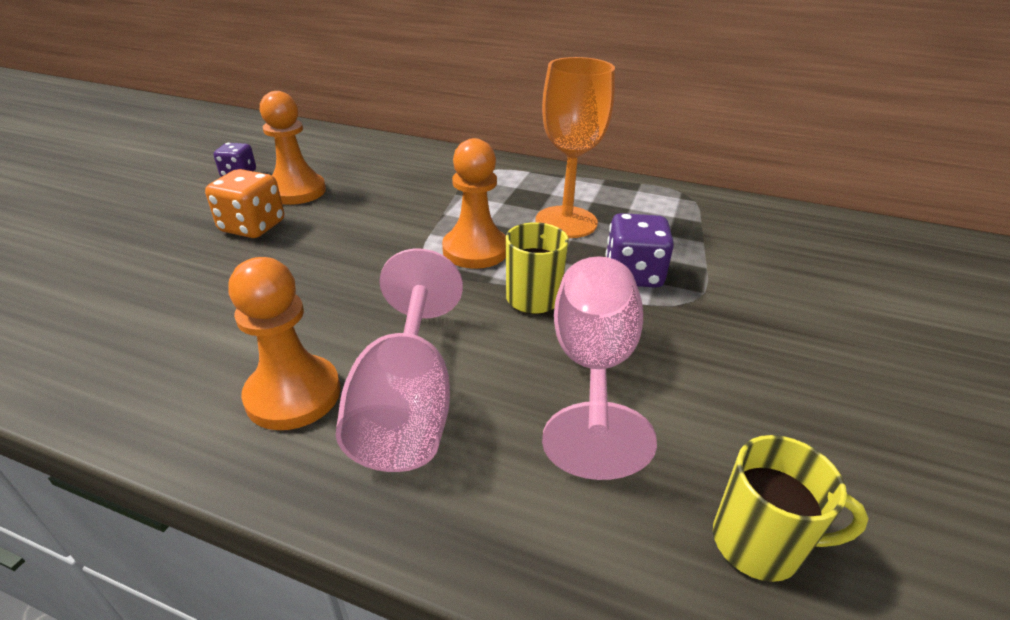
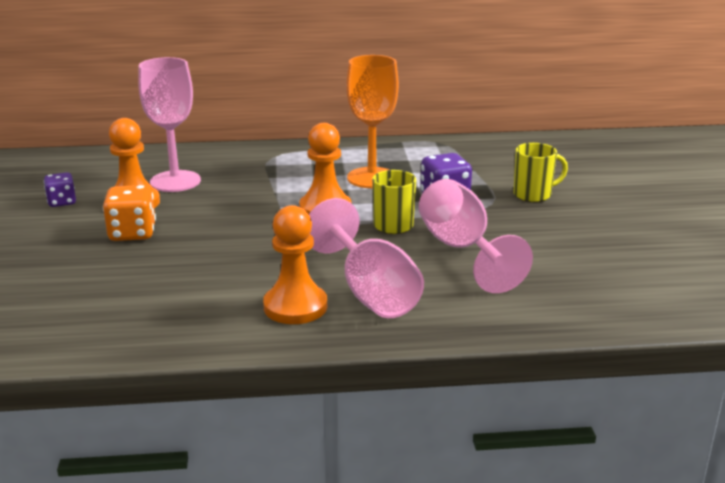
camera: 25 degrees left, 10 degrees down
(361, 176) = (175, 181): none -> pink goblet
(759, 543) = (595, 291): yellow mug -> yellow mug (533, 195)

